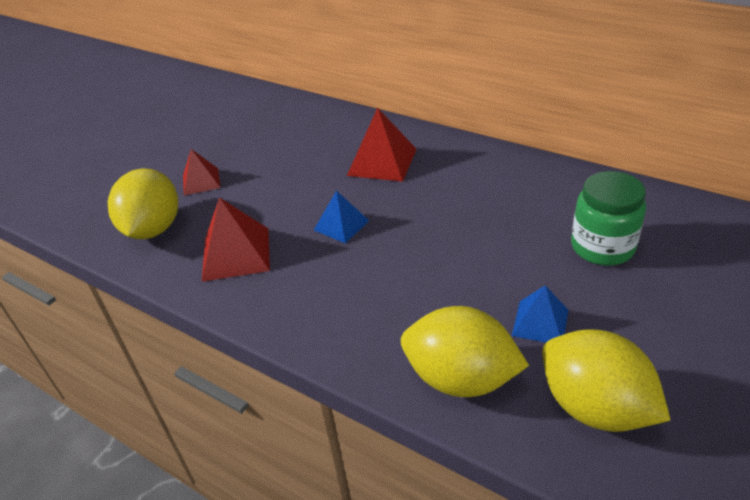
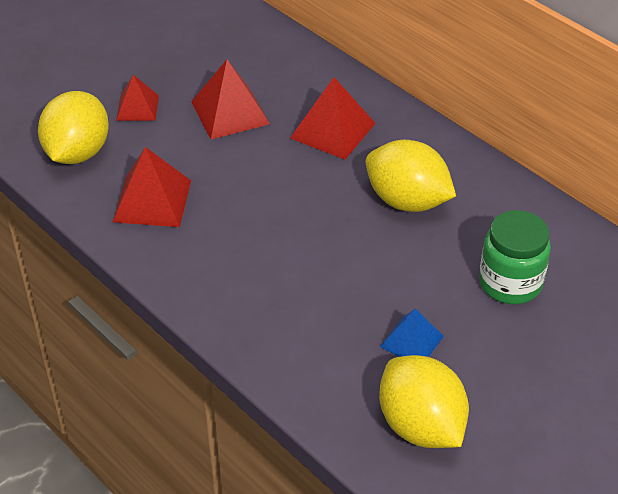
camera: 10 degrees right, 5 degrees up
(286, 168) = (230, 112): none -> red pyramid
(341, 225) = (264, 195): blue pyramid -> none
(460, 379) = (317, 373): yellow lemon -> yellow lemon (407, 201)

